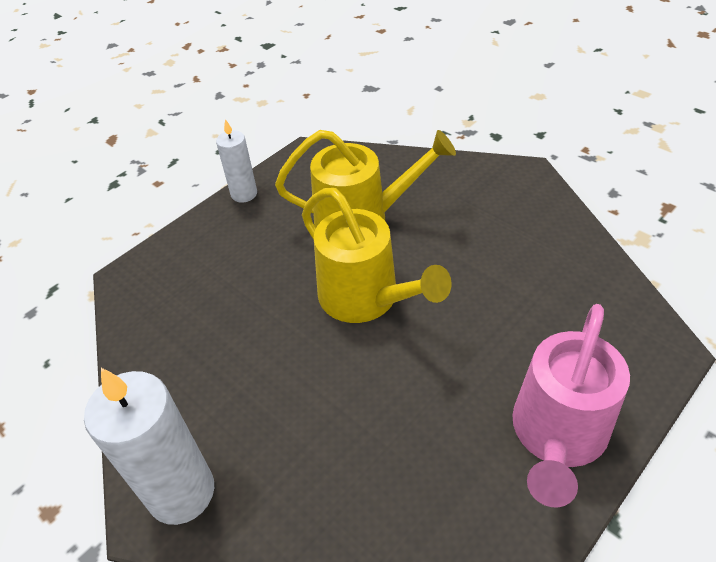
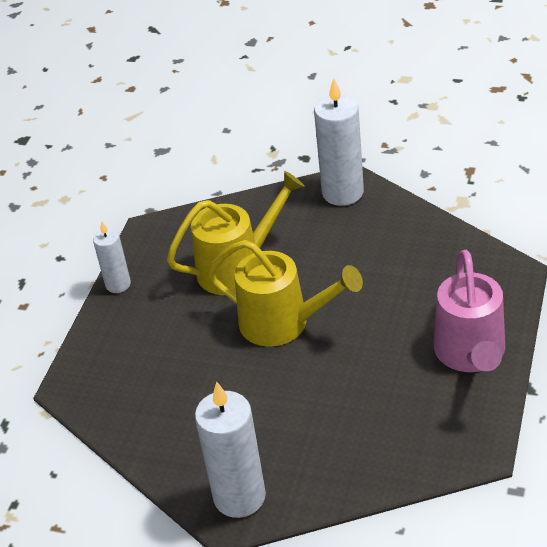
camera: 25 degrees left, 5 degrees down
(513, 182) = (342, 193): none -> white candle

